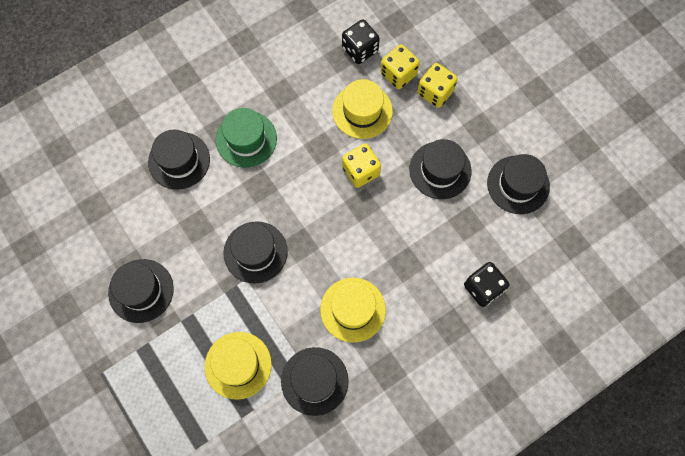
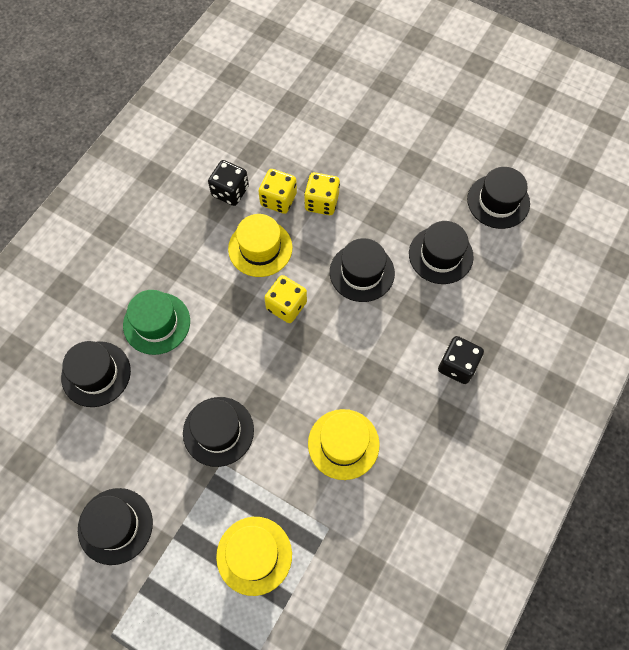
camera: 25 degrees left, 5 degrees down
(314, 381) = (340, 534): black hat -> black hat (498, 201)

